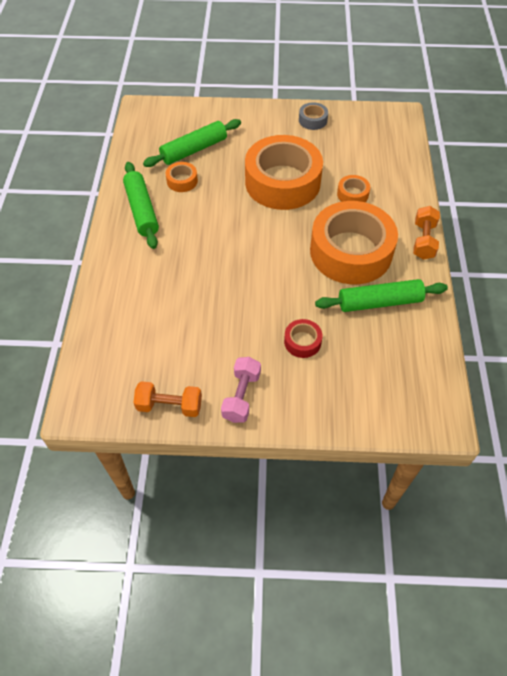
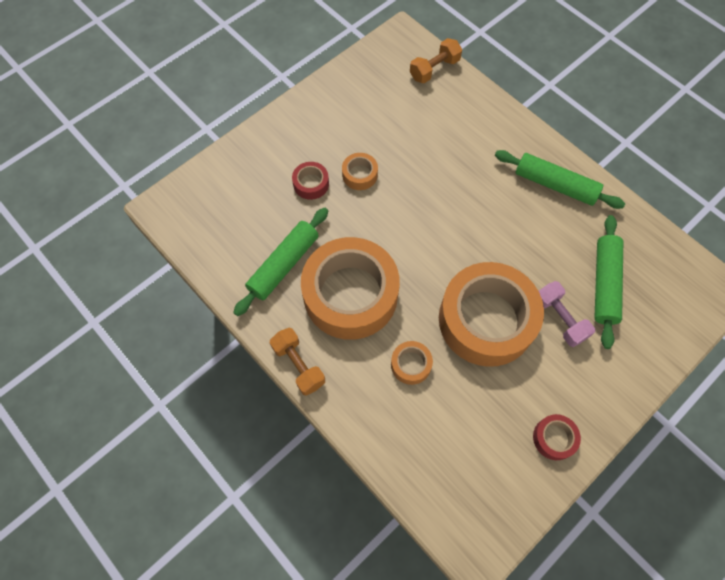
camera: 135 degrees right, 10 degrees up
(169, 406) = (350, 77): orange dumbbell -> orange dumbbell (434, 69)
(182, 181) = (566, 241): orange tape -> orange tape (360, 175)
(241, 396) = (313, 117): pink dumbbell -> pink dumbbell (559, 318)
(312, 120) = (554, 438): grey tape -> red tape

